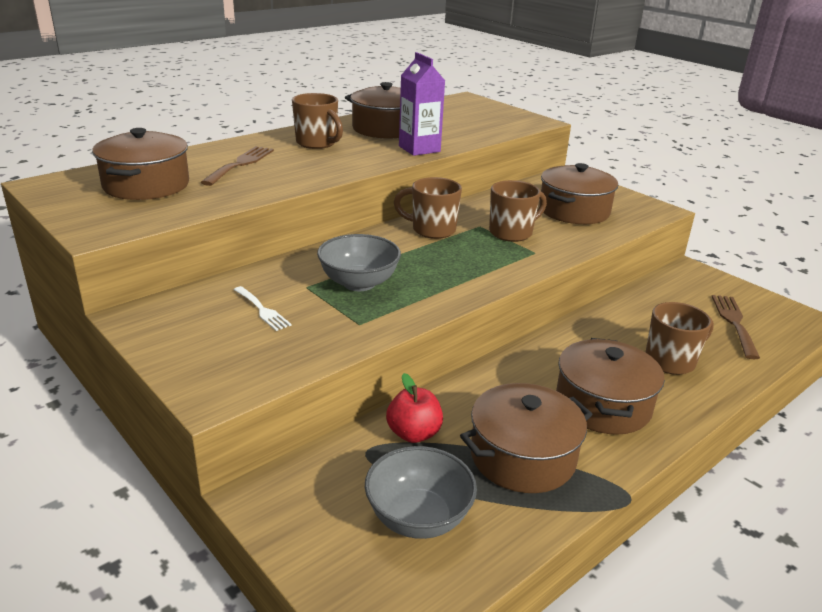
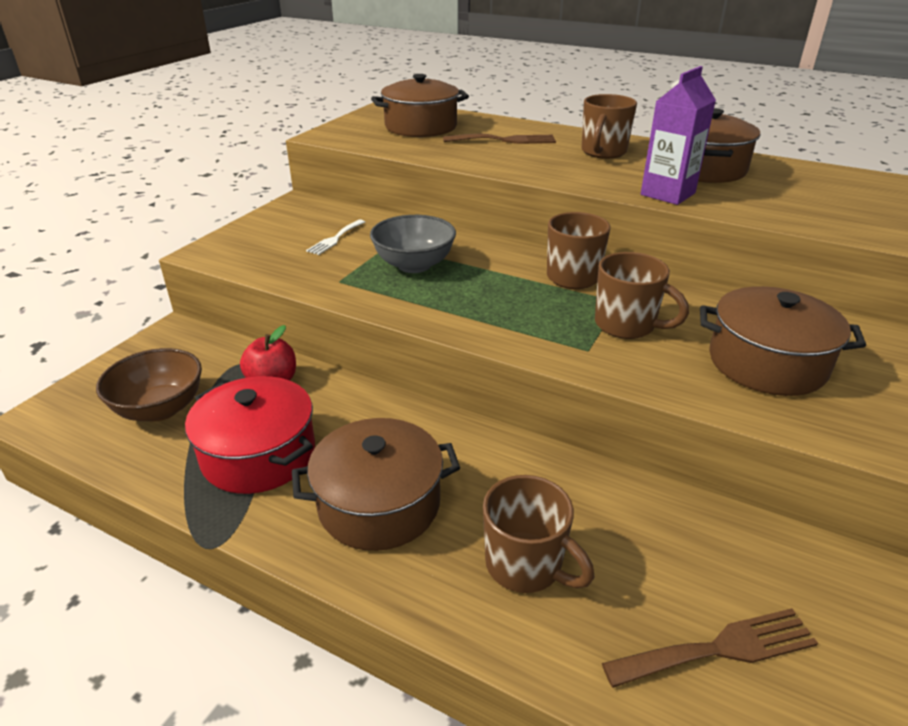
camera: 70 degrees right, 5 degrees up
(418, 518) = (160, 409): grey bowl -> brown bowl
(522, 457) = (258, 454): brown pot -> red pot

